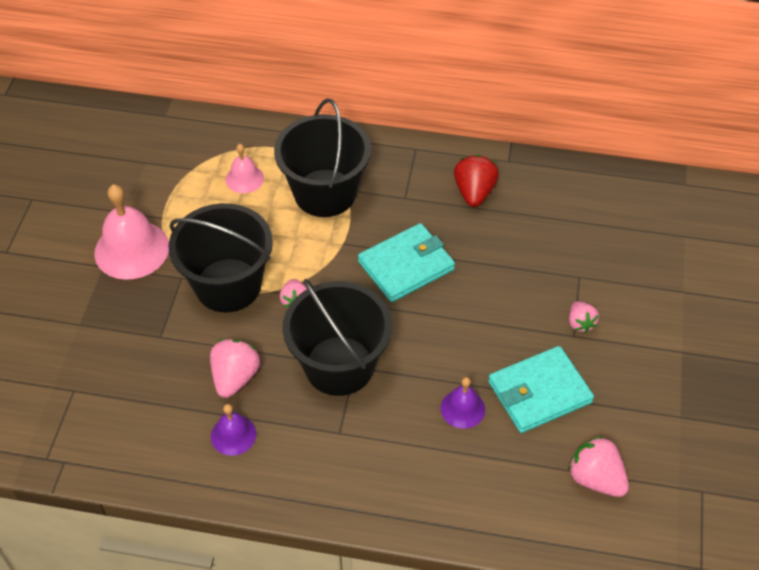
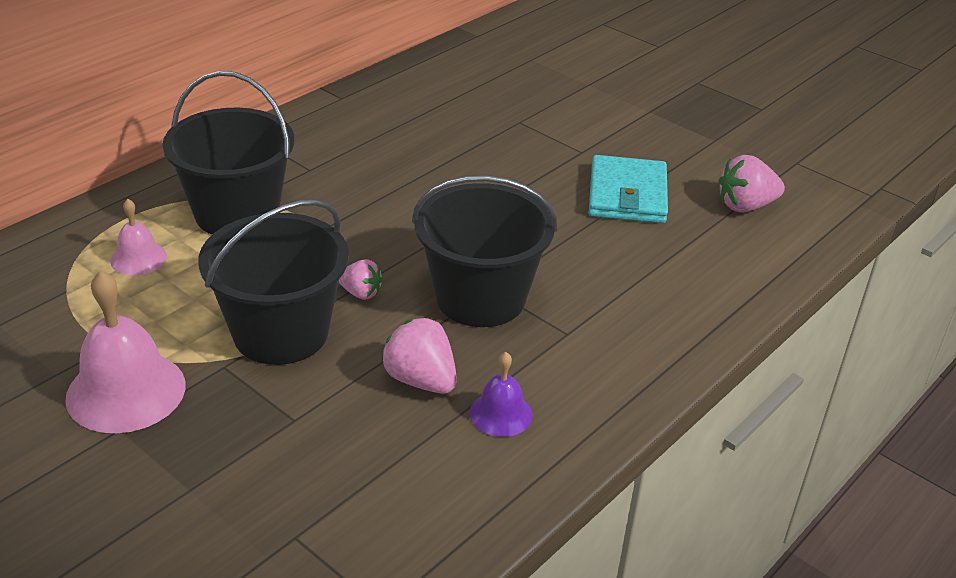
camera: 60 degrees left, 15 degrees down
(406, 266) = (398, 204): turquoise wallet -> none
(462, 408) = (607, 244): purple bell -> none
(474, 192) = (355, 130): red strawberry -> none
(580, 323) = (571, 143): pink strawberry -> none

